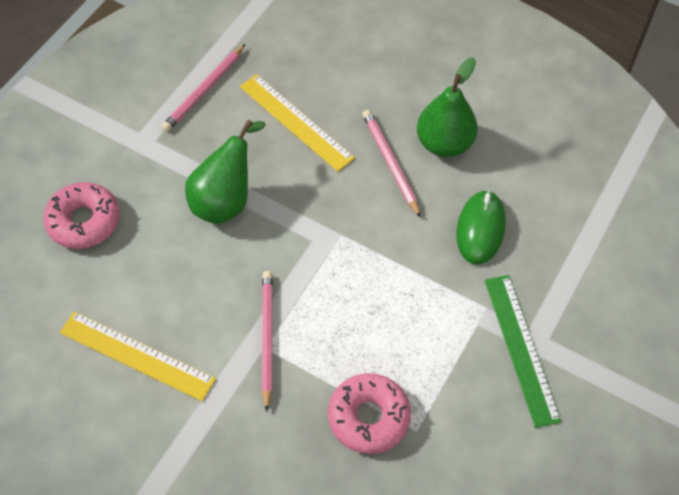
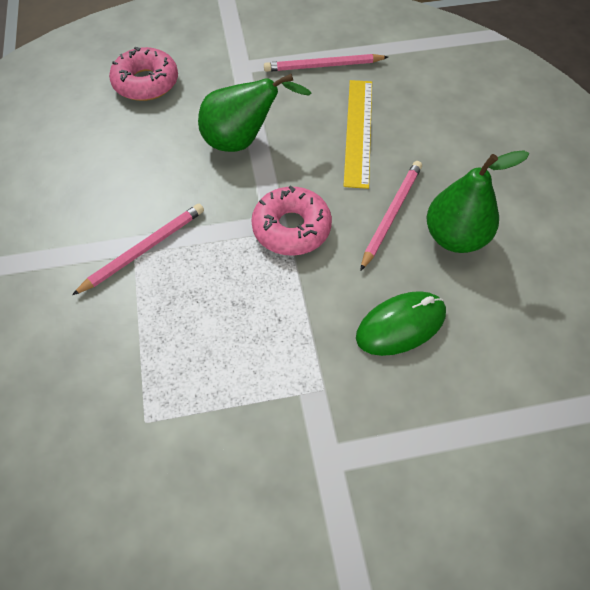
camera: 50 degrees right, 0 degrees up
(136, 356) = (60, 184): yellow ruler -> none
(368, 417) = (128, 373): pink donut -> pink donut (291, 228)
(520, 348) = (308, 451): green ruler -> none

